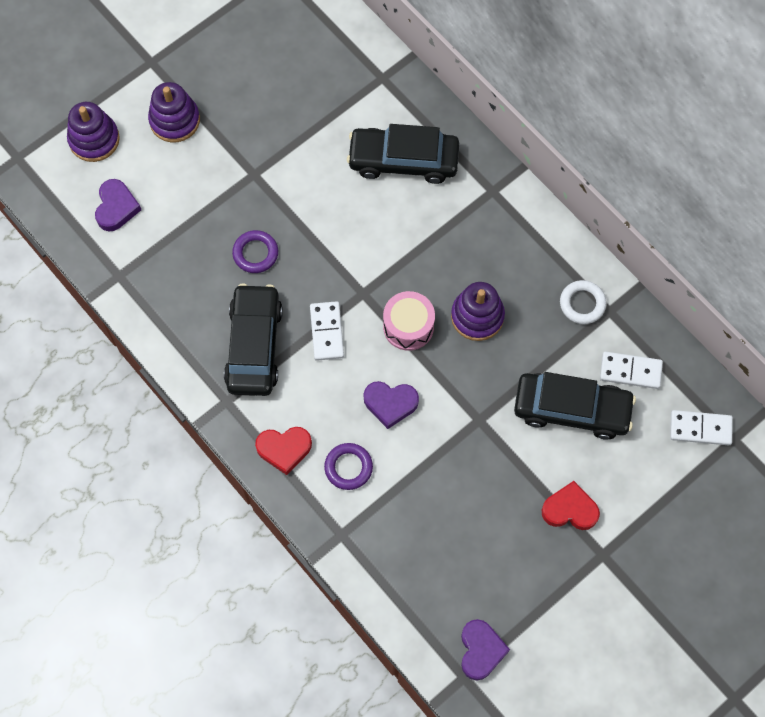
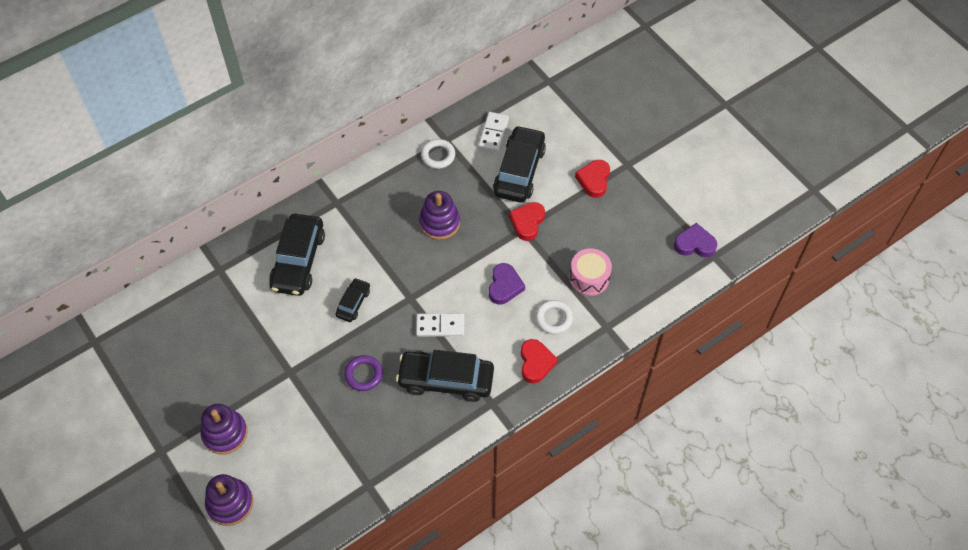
camera: 85 degrees left, 10 degrees down
(116, 207) = (302, 485): purple heart -> none
(348, 467) = (553, 318): purple ring -> white ring
(350, 230) = (353, 303): none -> black car
(408, 326) = (442, 269): pink drum -> pink drum (589, 278)
(490, 425) = (527, 222): none -> red heart
(700, 429) = (540, 98): white domino -> none

